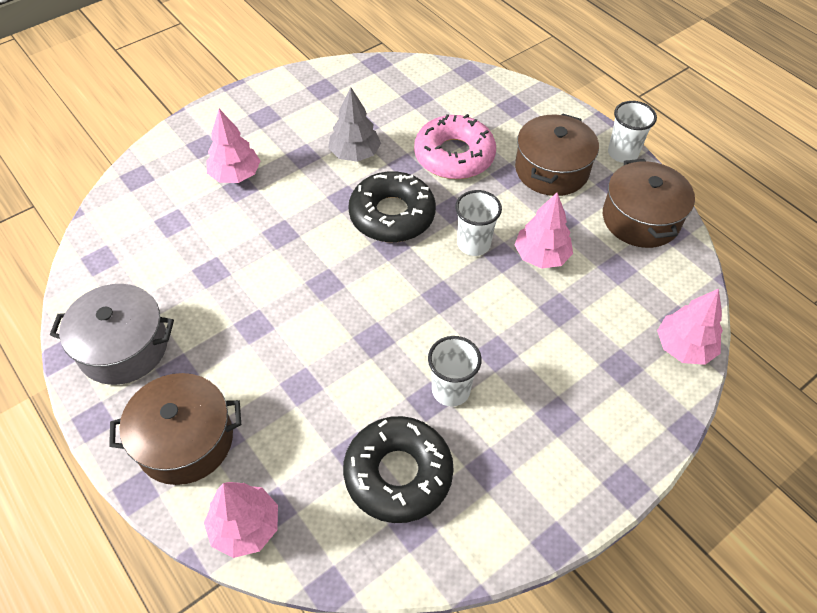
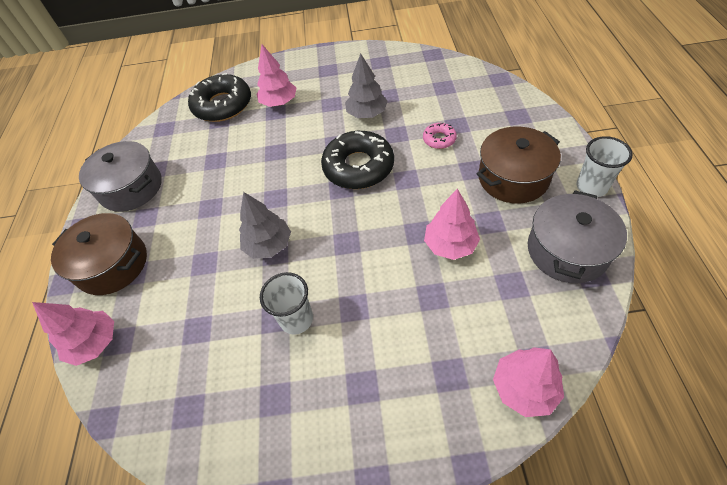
camera: 40 degrees right, 0 degrees up
(360, 335) = (269, 245): none -> grey tree
(398, 474) = (211, 363): black donut -> black donut (222, 105)
(454, 156) = (439, 139): pink donut -> pink donut, size x0.47
(473, 244) = (402, 212): white cup -> none
(640, 219) = (567, 250): brown pot -> grey pot

